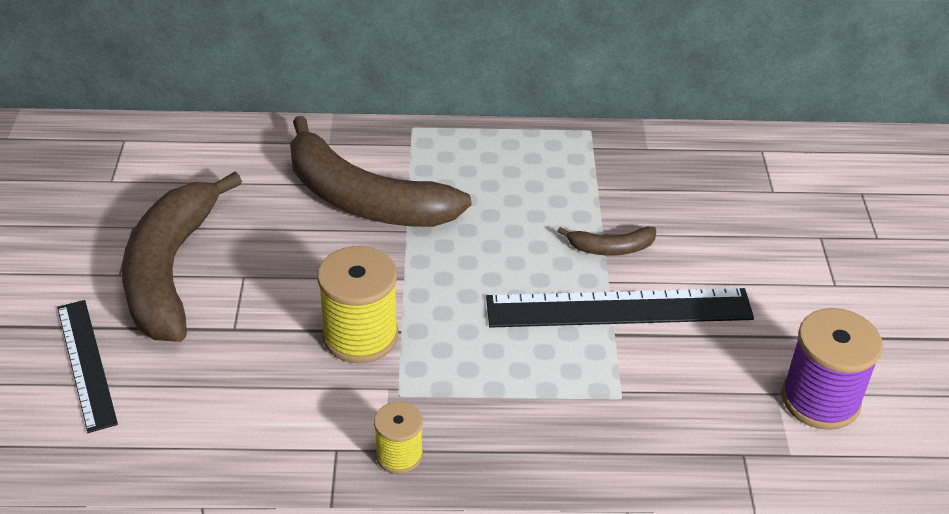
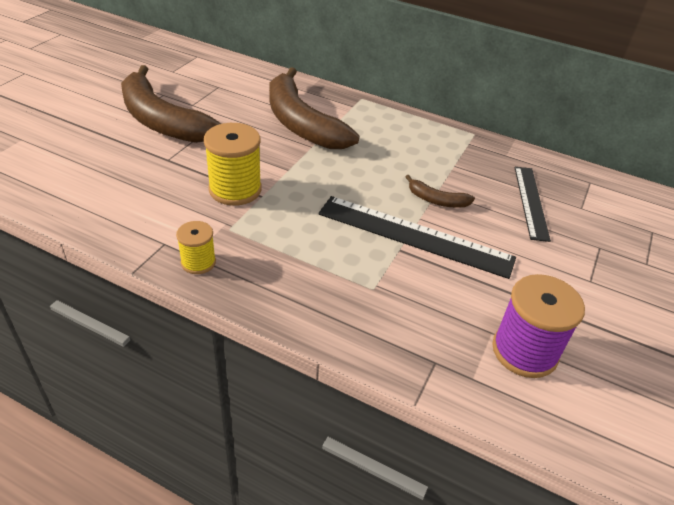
camera: 25 degrees right, 0 degrees up
(86, 363) = (75, 147): black ruler -> black ruler (531, 202)
(170, 271) = (161, 120): brown banana -> brown banana turned 75 degrees counterclockwise

